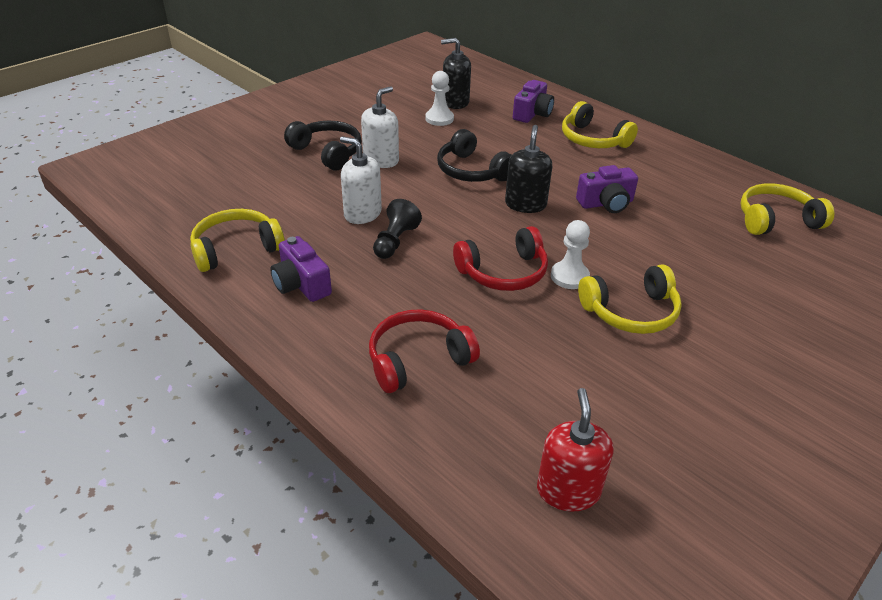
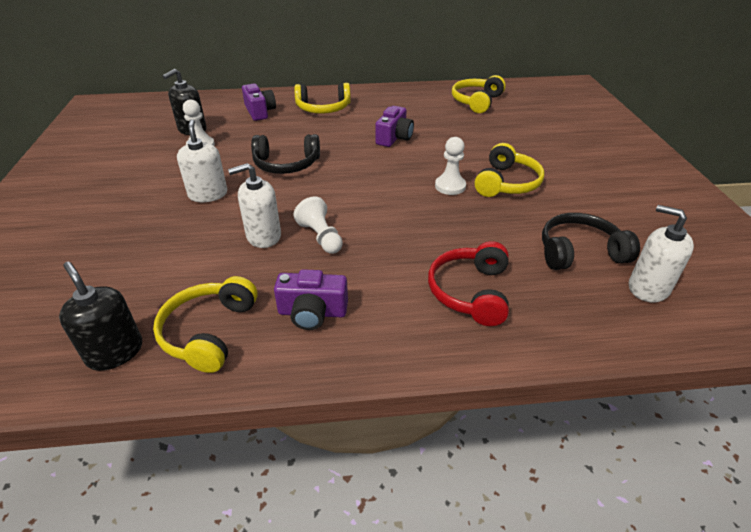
camera: 50 degrees left, 0 degrees up
(327, 152) = (151, 214): black headphones -> black headphones (579, 252)
(395, 241) = (321, 237): black pawn -> white pawn
(503, 272) = (416, 208): red headphones -> none
(525, 204) = (355, 164): black soap dispenser -> black soap dispenser (115, 352)
(568, 490) = (648, 288): red soap dispenser -> white soap dispenser

